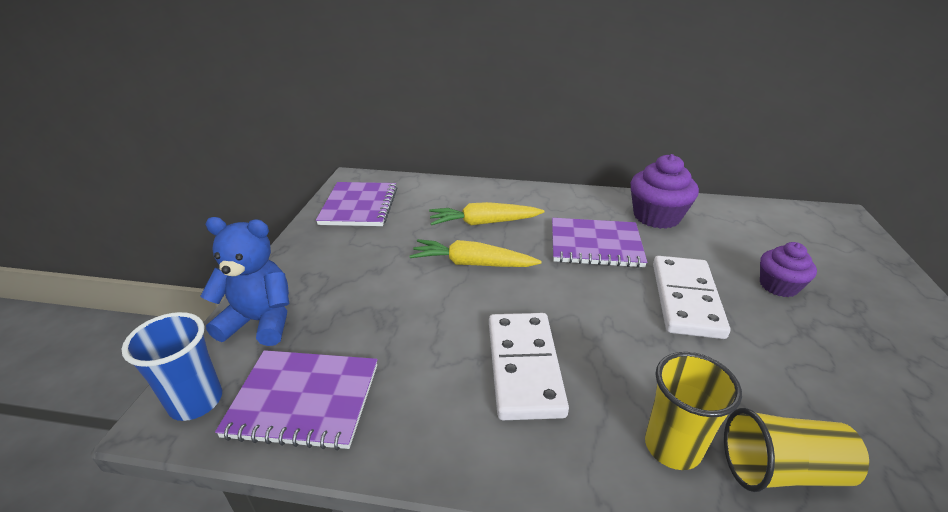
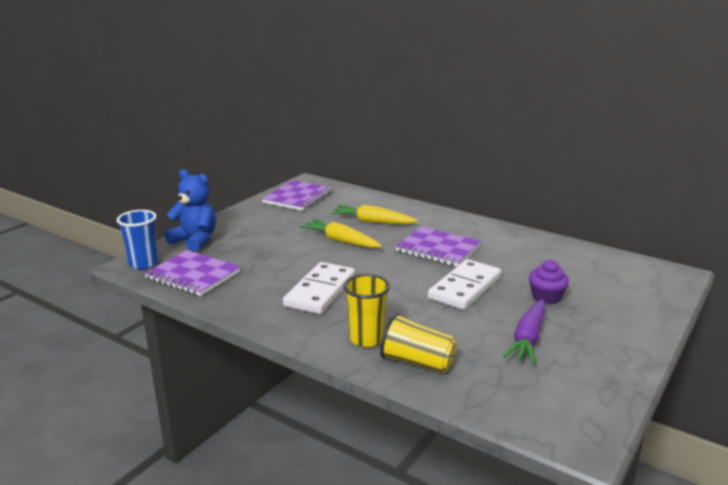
camera: 25 degrees right, 10 degrees down
(656, 216) = (508, 243): purple cupcake -> none
(841, 364) = (528, 339): none -> purple carrot

